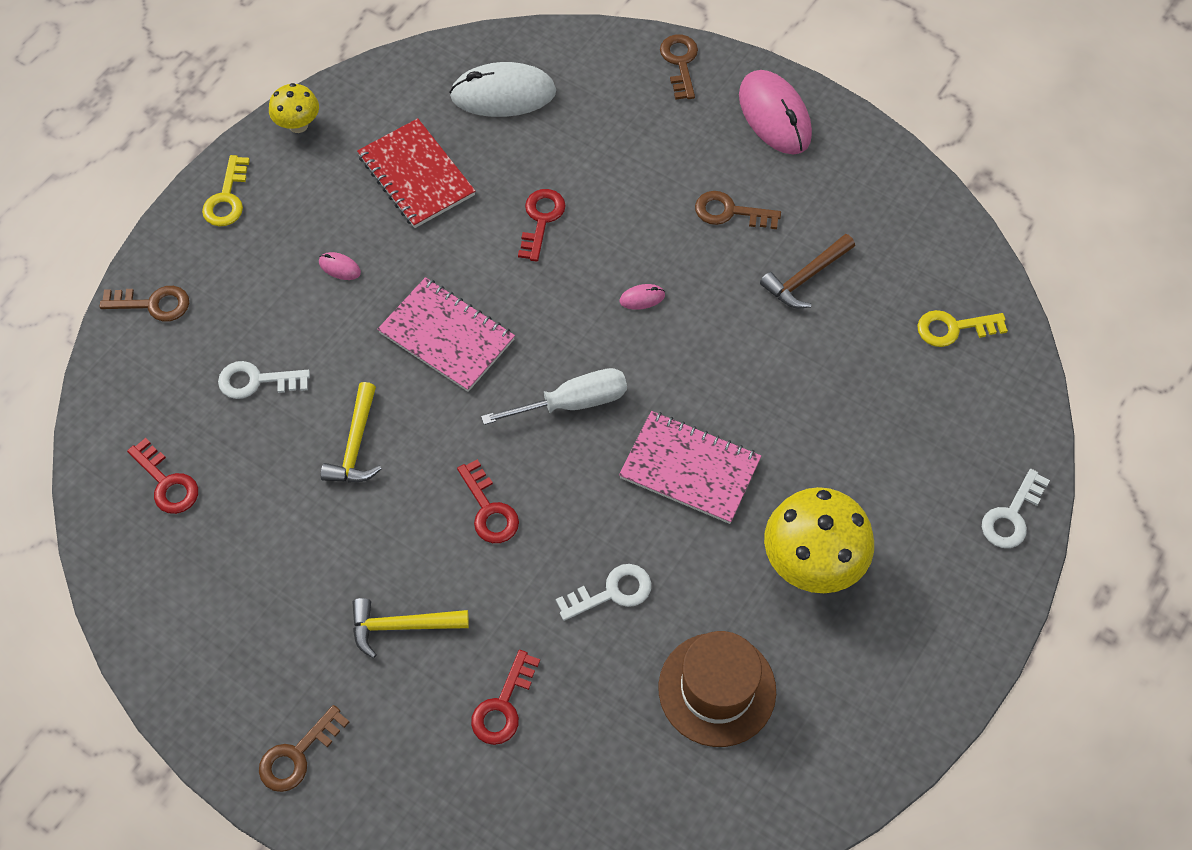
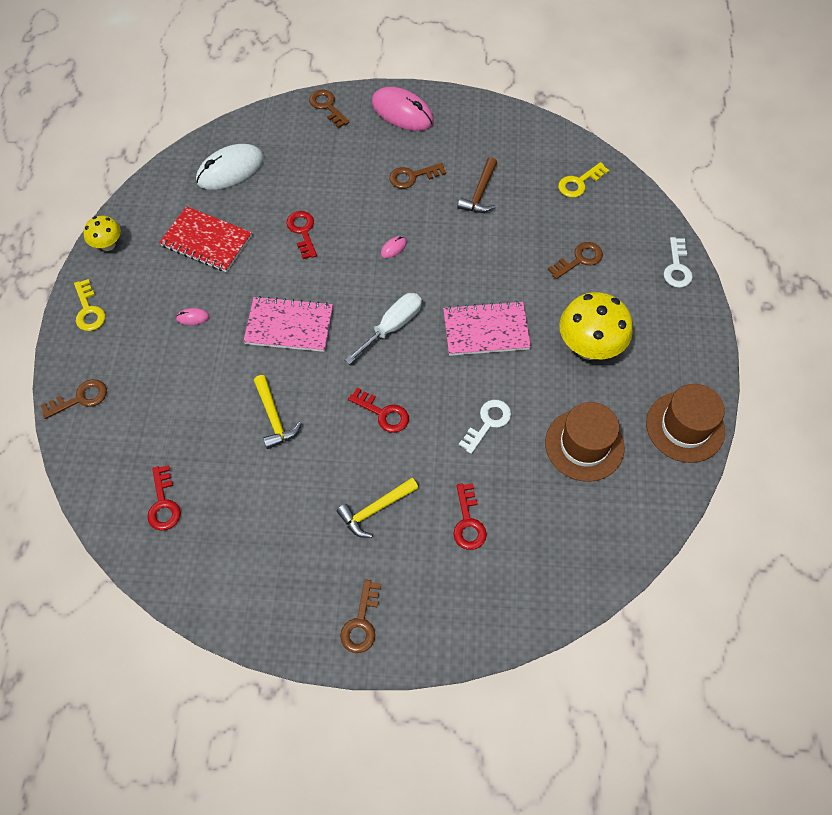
camera: 30 degrees left, 0 degrees up
(167, 482) = (163, 503): red key -> red key turned 60 degrees clockwise
(257, 381) = (183, 411): white key -> none
(869, 739) = (685, 427): none -> brown hat
(880, 436) = (579, 259): none -> brown key

